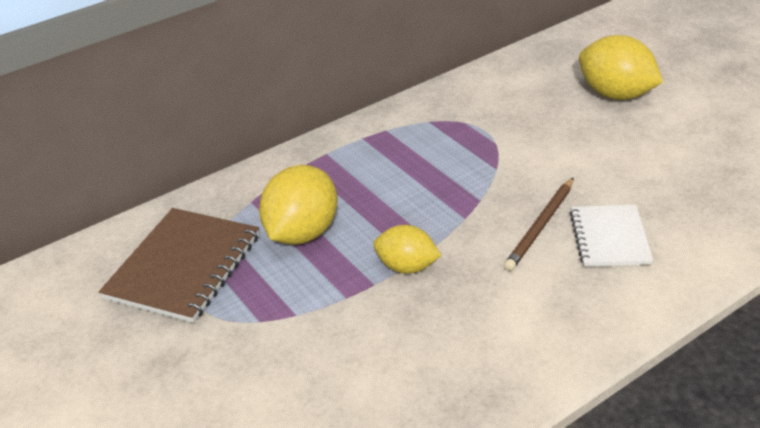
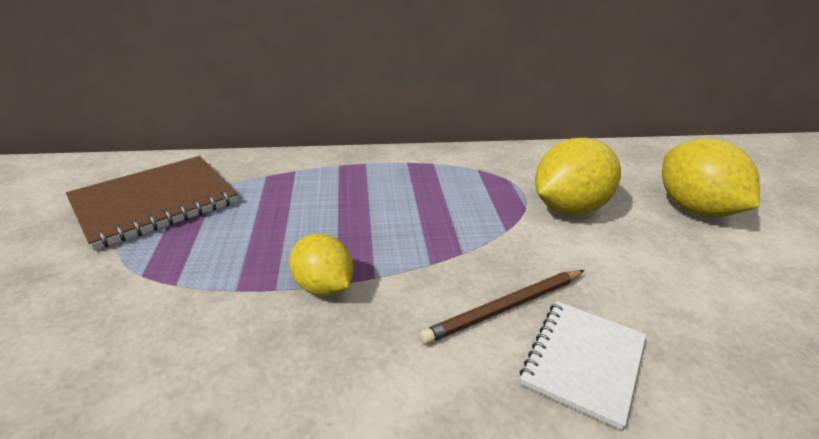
camera: 25 degrees right, 5 degrees down
(302, 233) = (272, 215): yellow lemon -> yellow lemon (569, 208)

